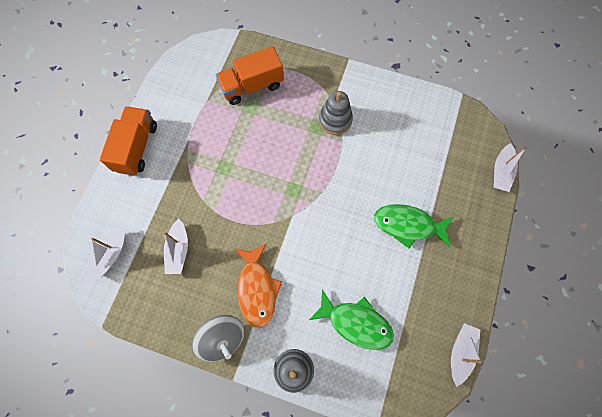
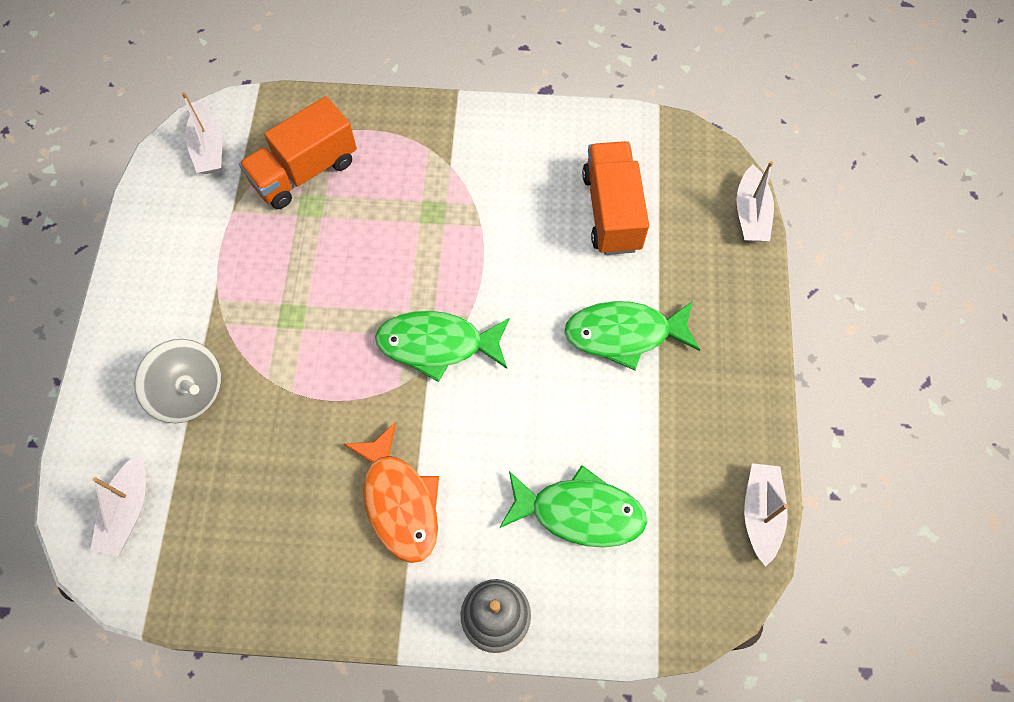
camera: 15 degrees left, 5 degrees down
(136, 147) = (127, 319): orange truck -> orange truck (612, 211)
(178, 250) = (246, 472): white boat -> white boat (209, 148)
(222, 338) = (360, 598): grey spinning top -> grey spinning top (189, 392)
(300, 204) = (437, 344): none -> green fish
(335, 120) = (461, 194): grey stacking toy -> none

